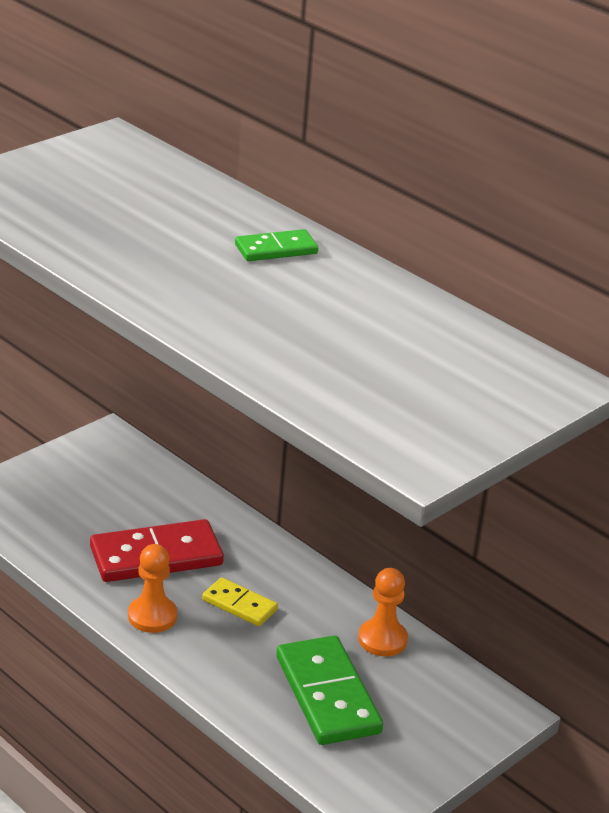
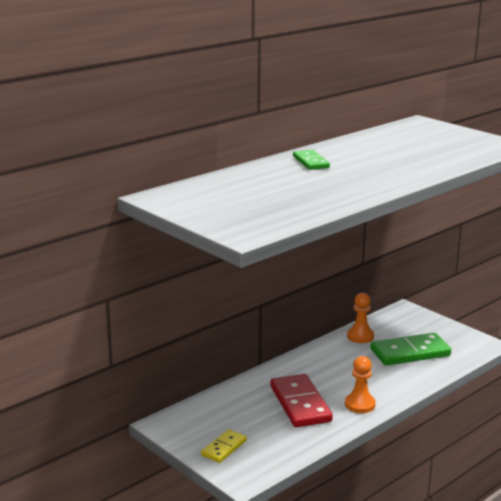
camera: 85 degrees left, 10 degrees down
(239, 605) = (341, 376): yellow domino -> yellow domino (224, 448)

